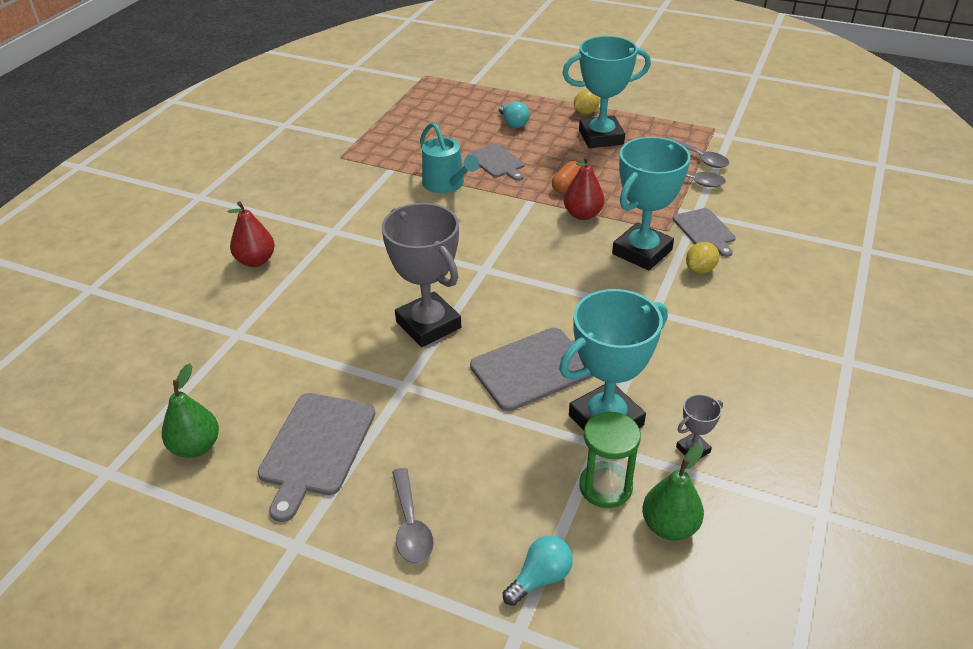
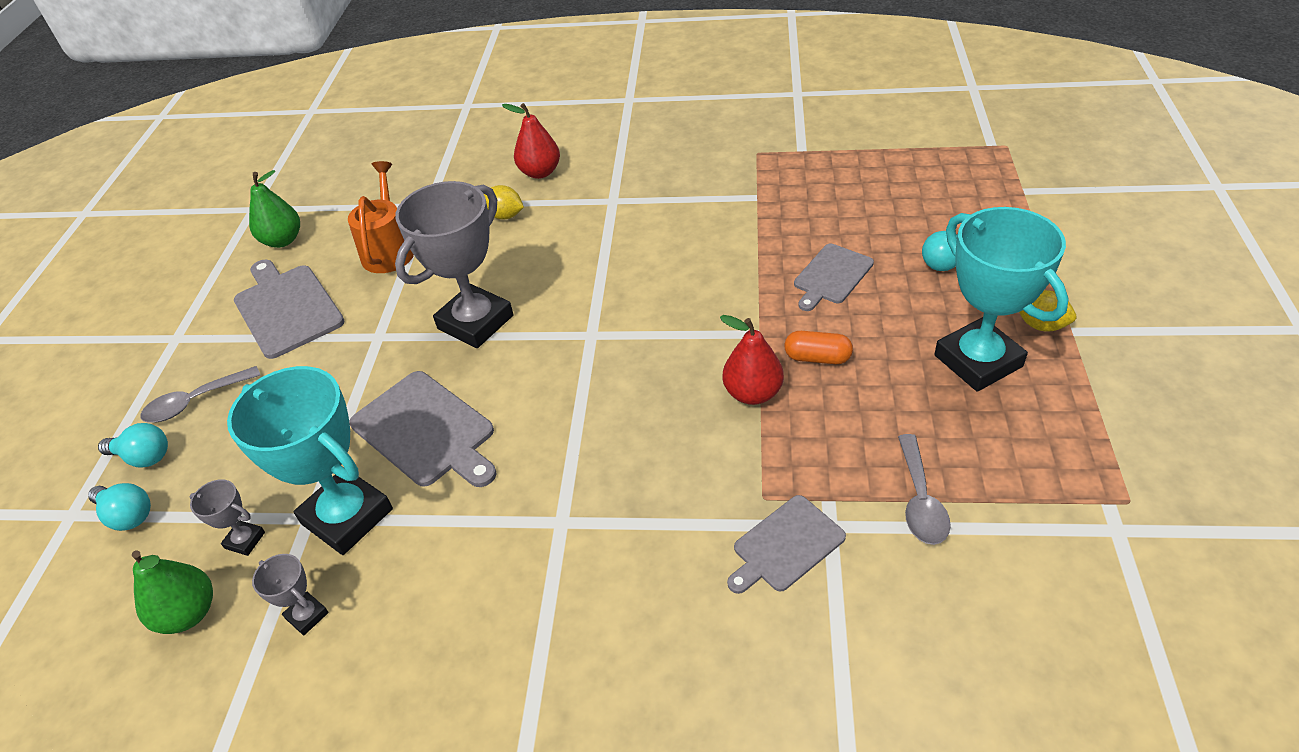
camera: 75 degrees right, 5 degrees up
(285, 367) = (389, 250): none -> orange watering can
(316, 448) = (287, 308): grey cutting board -> grey cutting board turned 60 degrees clockwise
(446, 184) = (751, 249): turquoise watering can -> none
(467, 568) = (144, 457): none -> turquoise light bulb
(605, 487) = (245, 540): green hourglass -> grey trophy
(642, 252) = (693, 478): turquoise trophy -> none
(700, 158) = (1004, 499): grey spoon -> none
(700, 269) = (679, 557): yellow lemon -> yellow lemon (505, 216)

